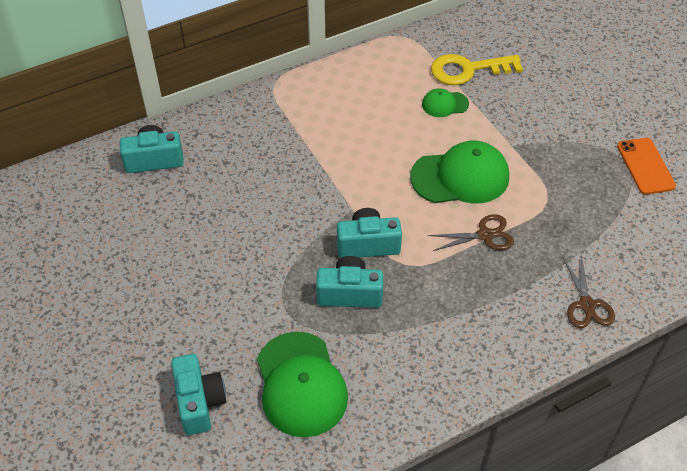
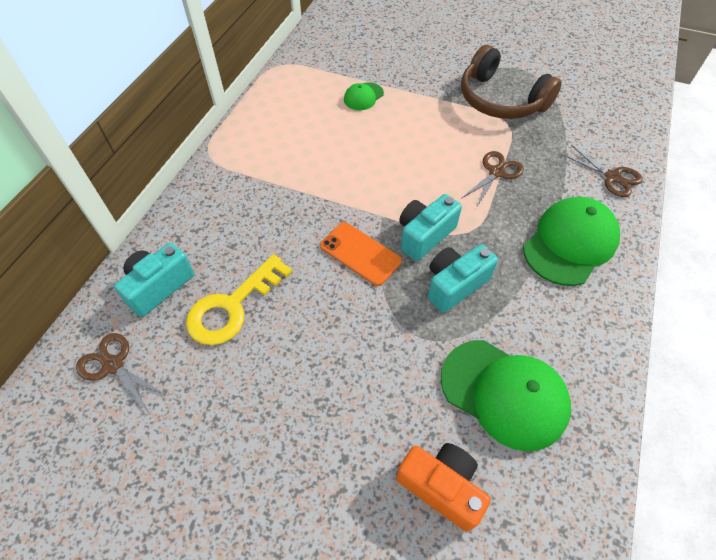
camera: 40 degrees left, 5 degrees up
(85, 192) = (113, 365): none -> brown scissors
(199, 402) = (441, 486): turquoise camera -> orange camera
(460, 177) = (433, 141): green cap -> green cap (570, 243)
(468, 70) = (353, 64): yellow key -> yellow key (232, 306)
(567, 177) = (500, 100): none -> brown headphones
(645, 166) = (536, 65): orange phone -> orange phone (360, 253)

